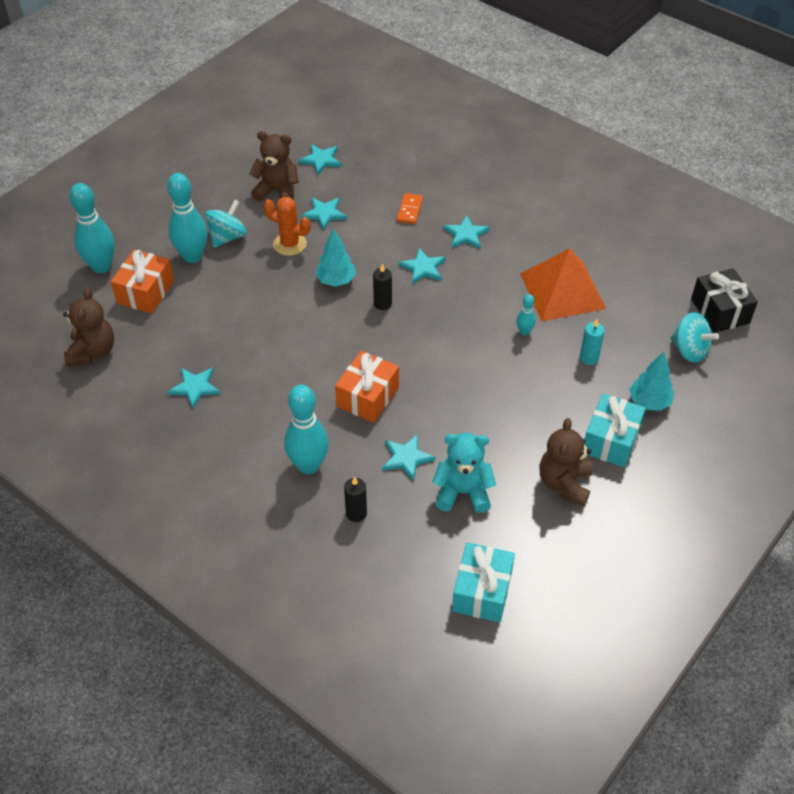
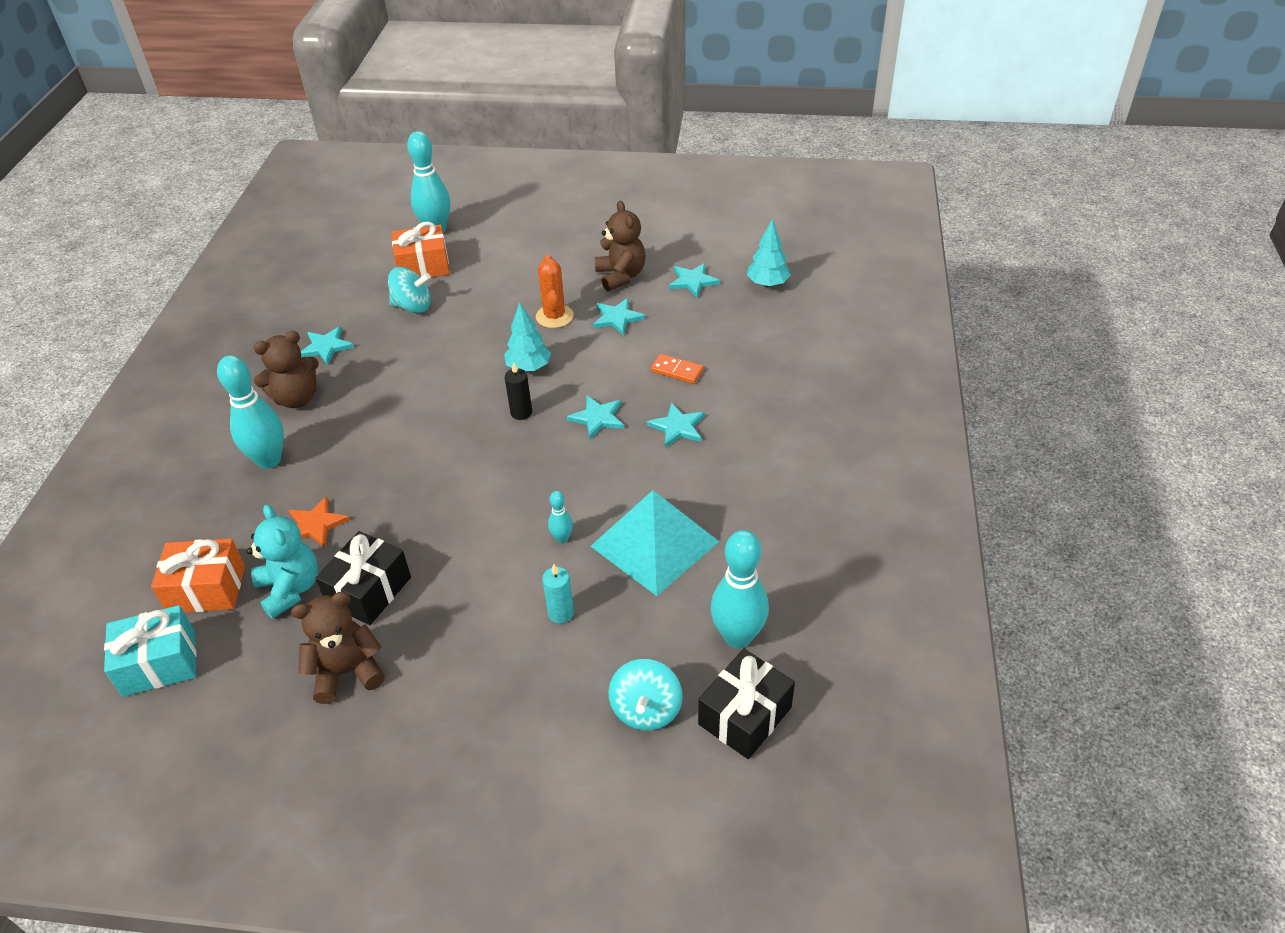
camera: 60 degrees right, 5 degrees down
(92, 352) = (332, 273): brown teddy bear -> brown teddy bear (296, 398)
(192, 256) = (489, 270): turquoise bowling pin -> turquoise bowling pin (737, 636)
(227, 237) = (531, 277): turquoise spinning top -> turquoise spinning top (413, 306)
(356, 513) = (223, 520): black candle -> none
(367, 397) = (383, 460): orange gift -> orange gift (206, 589)
(406, 458) = (316, 524): turquoise star -> orange star
(410, 210) = (676, 371): orange domino -> orange domino turned 45 degrees clockwise
(497, 448) = (369, 591): none -> black gift
(562, 291) = (654, 543): orange pyramid -> turquoise pyramid
(611, 440) = (439, 689): turquoise gift -> none
(649, 402) = (526, 702): turquoise tree -> turquoise tree (767, 284)

